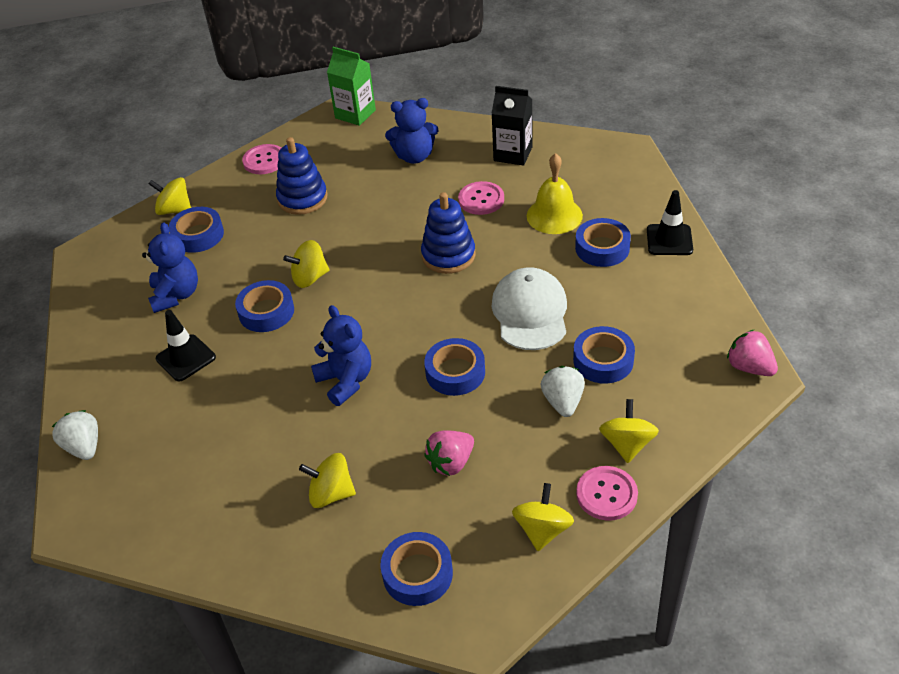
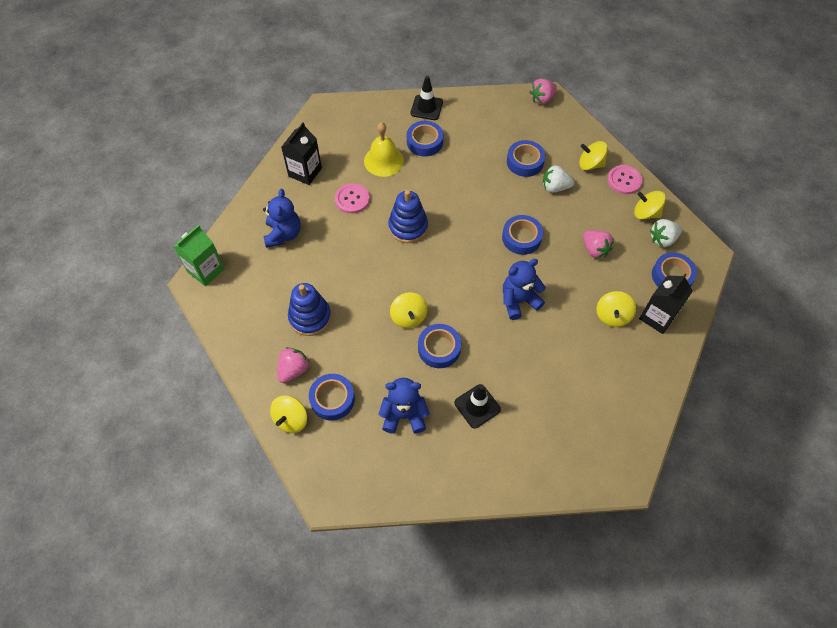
camera: 85 degrees left, 15 degrees up
(84, 447) = (556, 476): white strawberry -> white strawberry (662, 239)
(234, 200) = (293, 370): none -> pink strawberry
(264, 161) = (246, 344): pink button -> none
(334, 555) = (657, 317): none -> black carton
(530, 312) = (476, 190): white cap -> none

